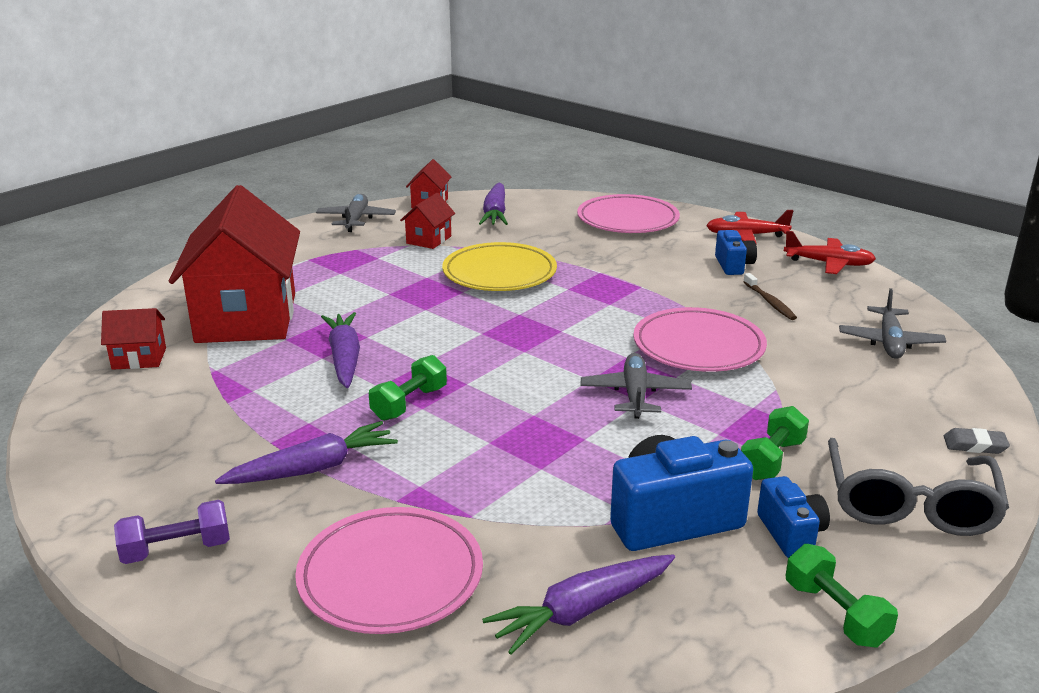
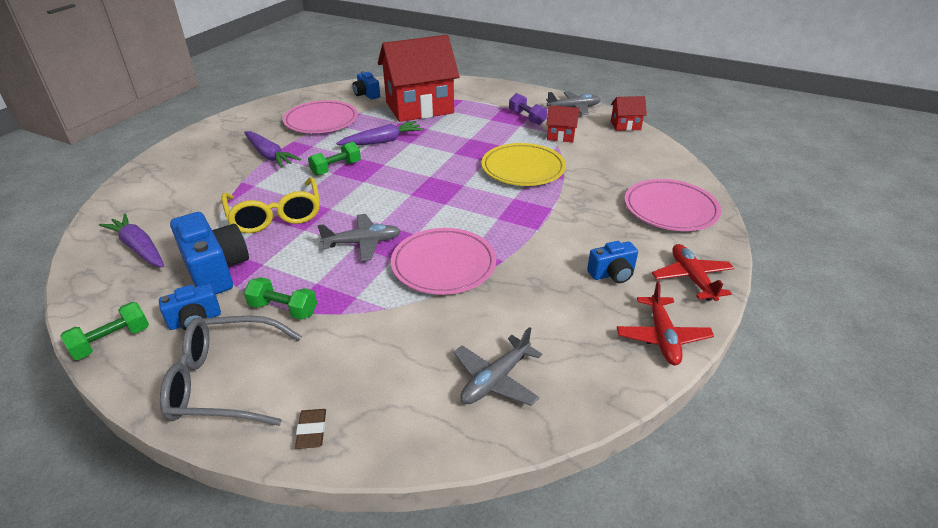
camera: 75 degrees right, 10 degrees up
(139, 358) = (366, 94): red house -> blue camera
(177, 550) = (207, 140): purple dumbbell -> purple dumbbell (527, 118)
(390, 576) = (178, 191): pink plate -> pink plate (321, 121)
(409, 403) = (336, 168): green dumbbell -> green dumbbell turned 60 degrees counterclockwise
(495, 213) = (629, 151): purple carrot -> none
(530, 464) = (275, 215): none -> yellow glasses
(770, 302) = (545, 299): brown toothbrush -> none
(889, 342) = (495, 380): grey plane -> grey plane turned 45 degrees counterclockwise
(974, 445) = (311, 431): grey eraser -> brown eraser

